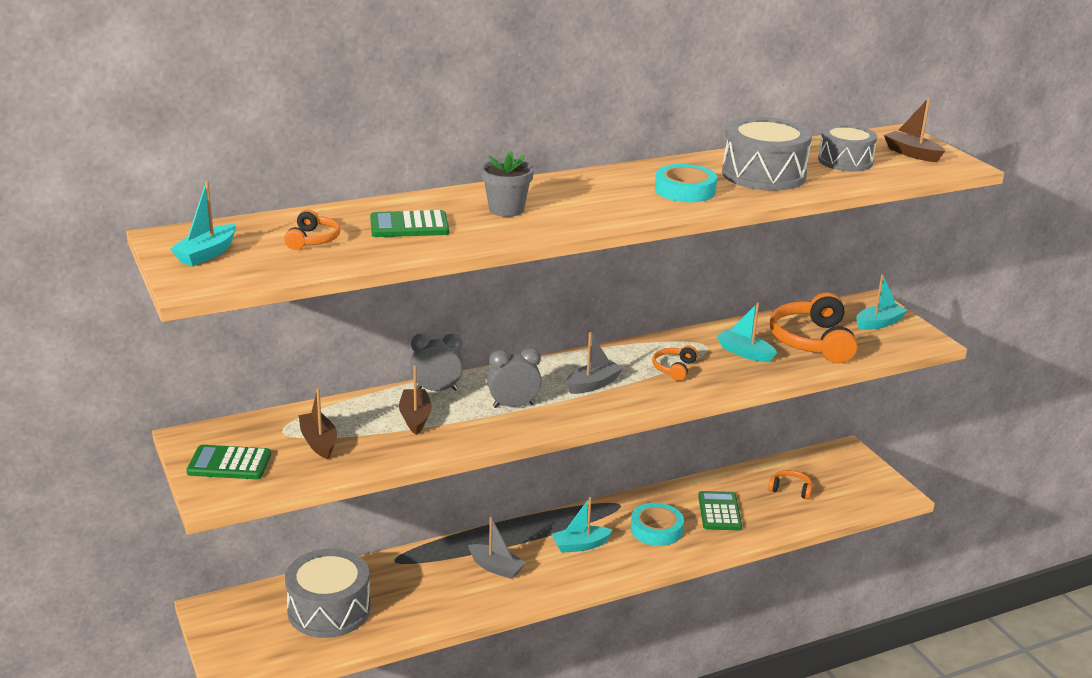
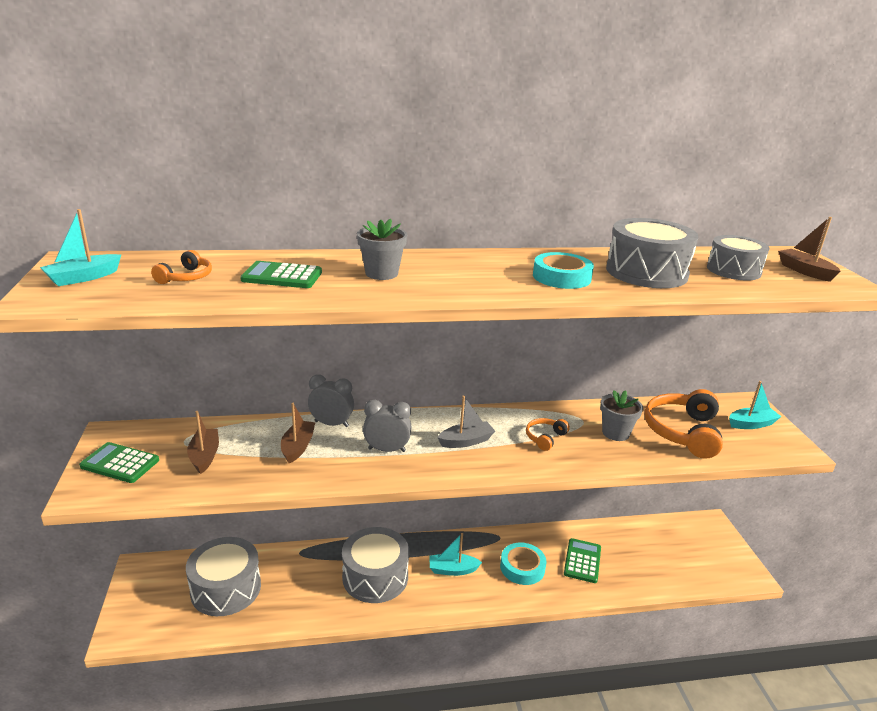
camera: 15 degrees right, 0 degrees up
(496, 568) = (375, 577): grey boat -> grey drum
(744, 353) = (615, 433): turquoise boat -> grey flower pot
(790, 489) = (651, 551): orange headphones -> none

